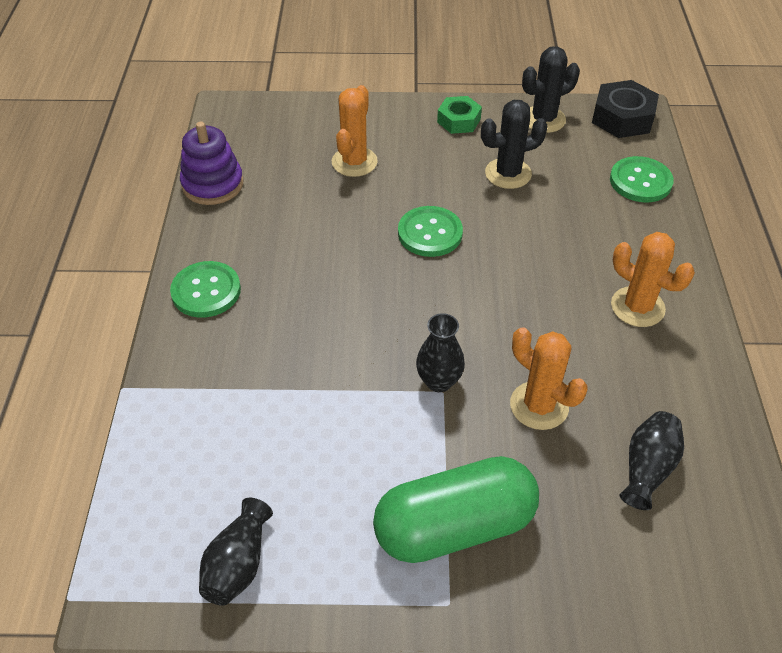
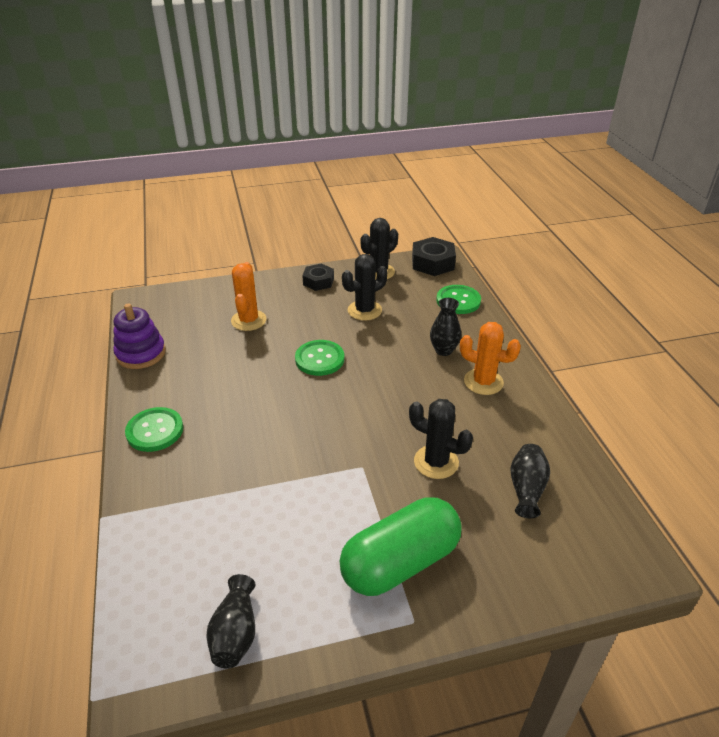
camera: 15 degrees left, 10 degrees down
(439, 381) = (357, 460): black vase -> black vase (443, 350)
(458, 120) = (318, 281): green nut -> black nut
(539, 406) = (436, 462): orange cactus -> black cactus

